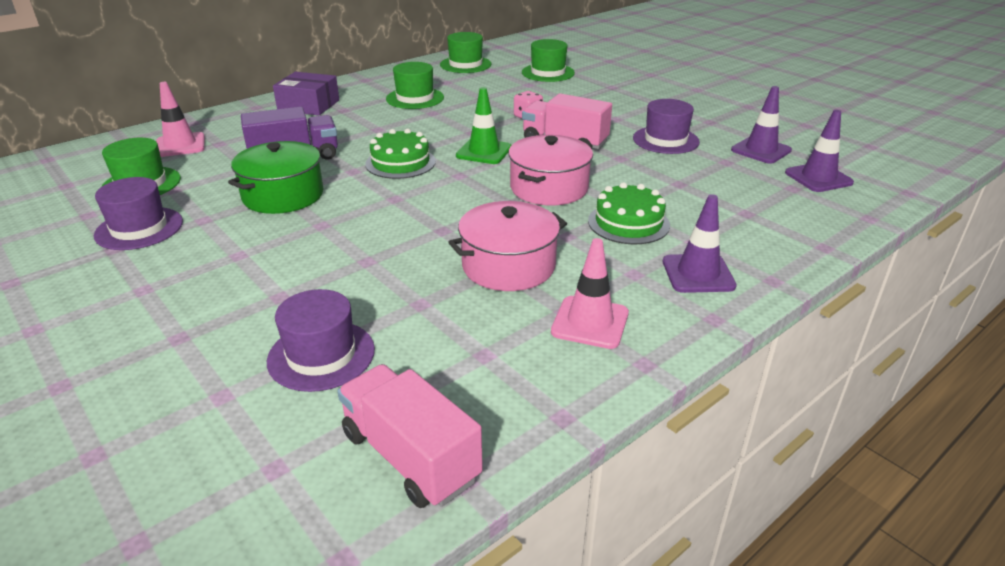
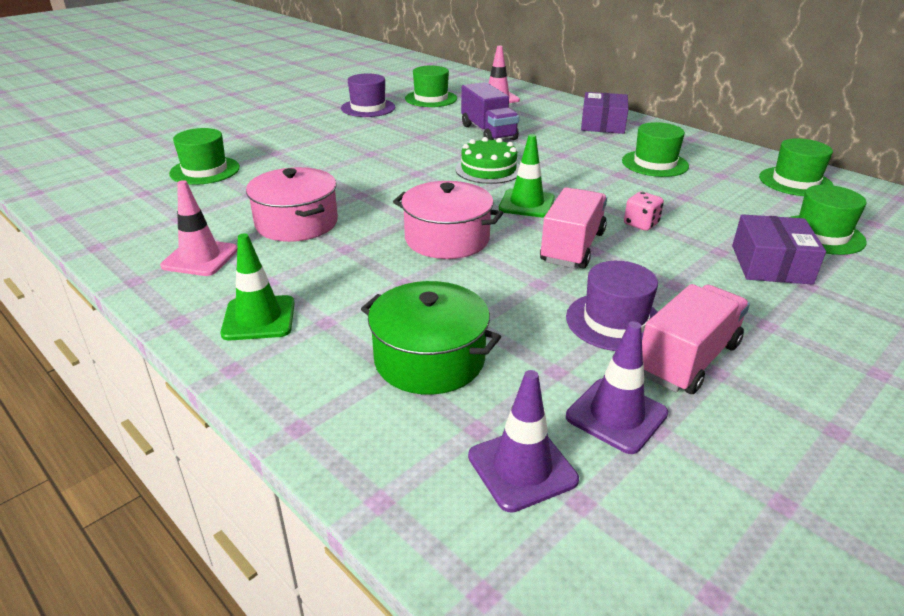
camera: 85 degrees right, 0 degrees up
(283, 195) = (418, 137): green pot -> green pot (429, 359)
(321, 355) = (205, 170): purple hat -> green hat
(410, 456) = (95, 202): pink truck -> pink truck (688, 360)
(587, 91) = (770, 264): none -> purple box
(628, 223) = (370, 282): green cake -> none
(698, 274) = (259, 318): purple traffic cone -> green traffic cone

